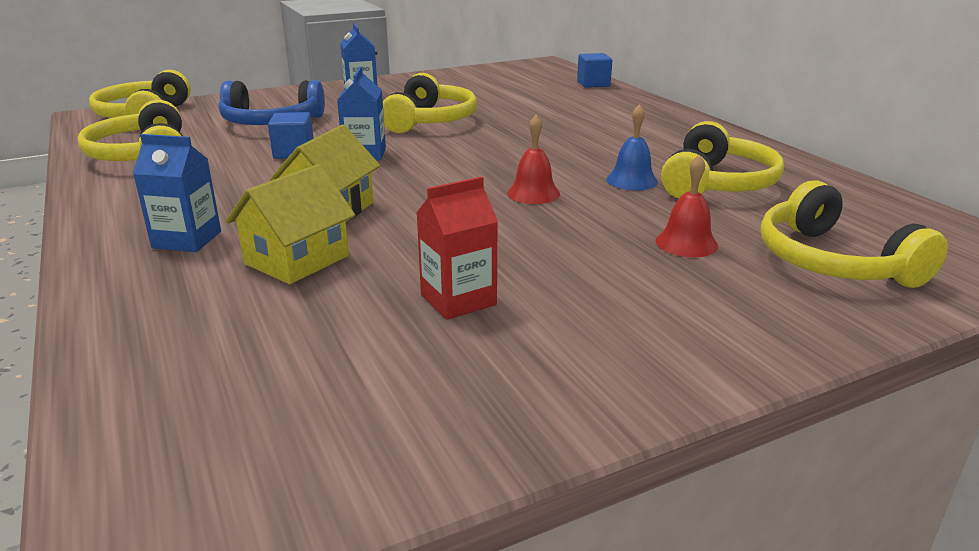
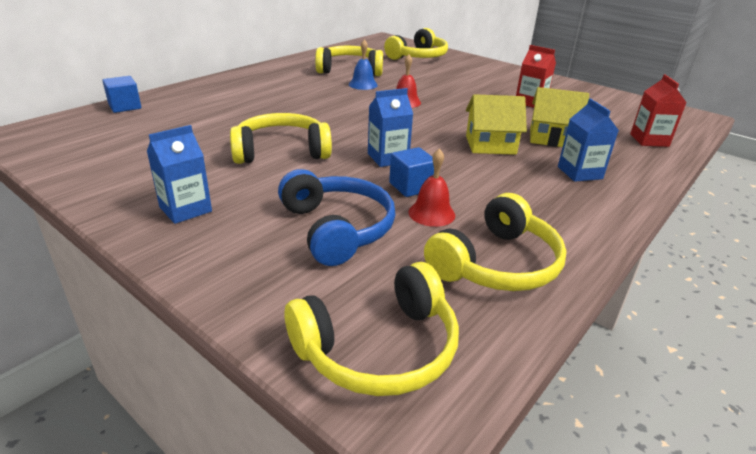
camera: 115 degrees left, 5 degrees up
(165, 357) = (649, 140): none -> red carton
(686, 243) = (429, 74): red bell -> red bell (431, 213)

